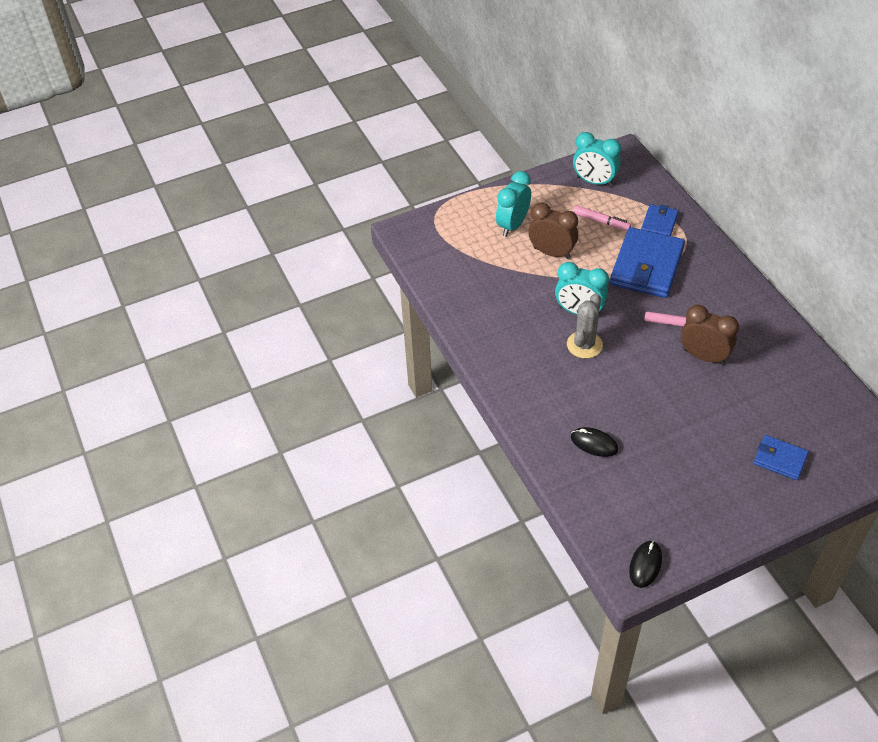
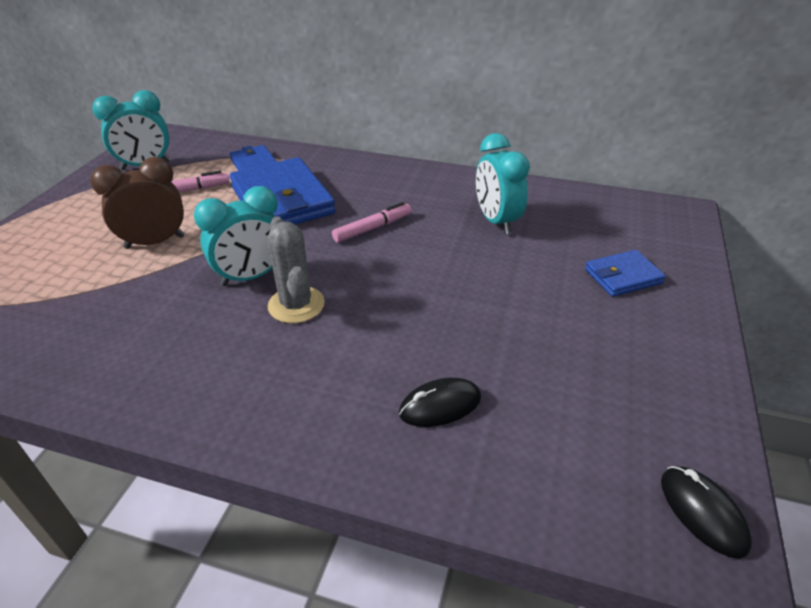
camera: 50 degrees left, 10 degrees down
(513, 225) = (74, 242): turquoise clock -> turquoise clock (496, 221)
(703, 356) = (434, 238): brown clock -> none

